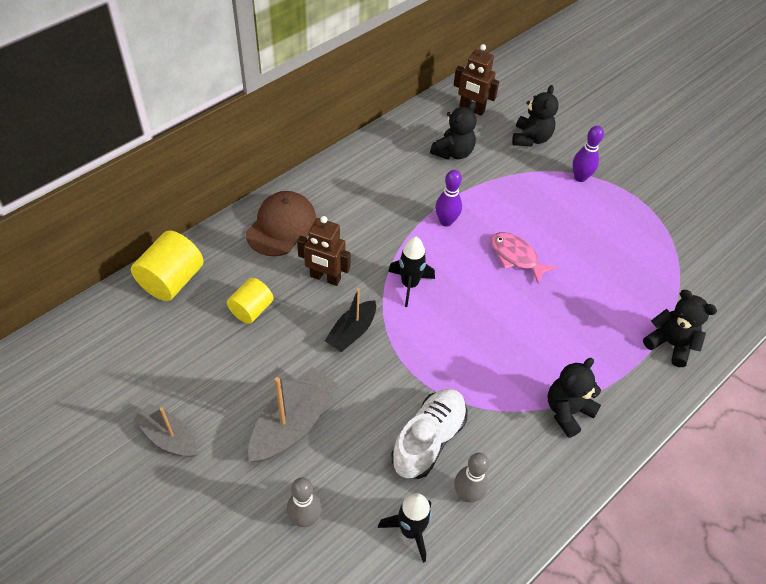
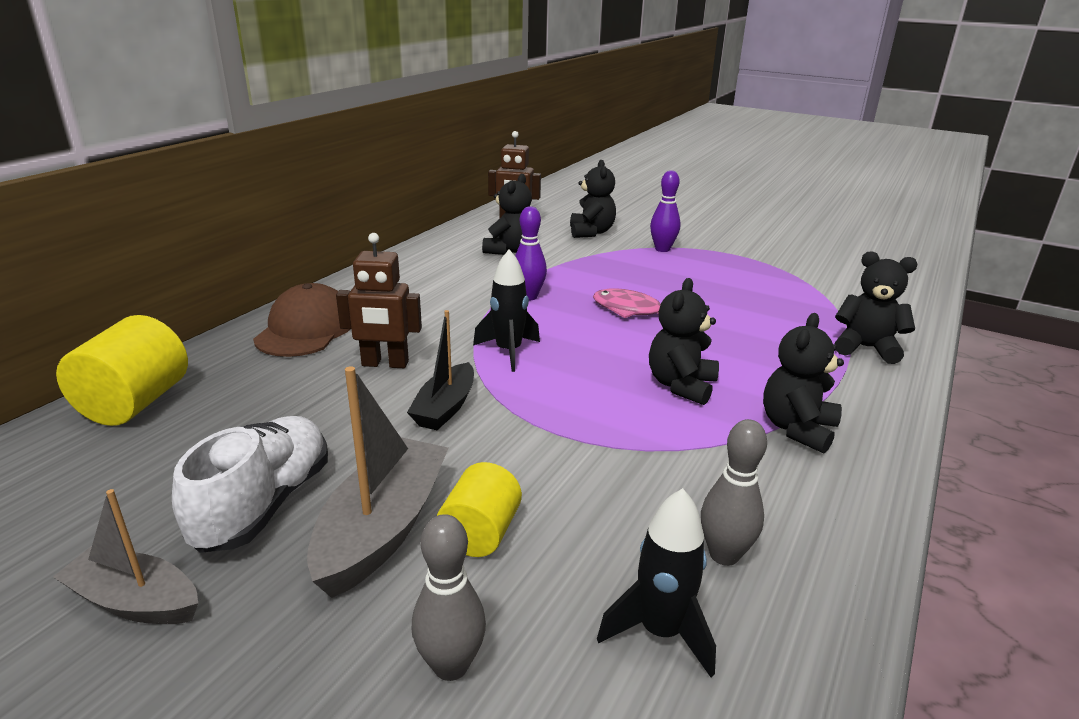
camera: 15 degrees left, 25 degrees down
(251, 309) = (277, 411): yellow cylinder -> yellow cylinder (480, 533)
(428, 439) = (621, 500): white shoe -> white shoe (264, 504)
(512, 350) = (681, 385): none -> black teddy bear

